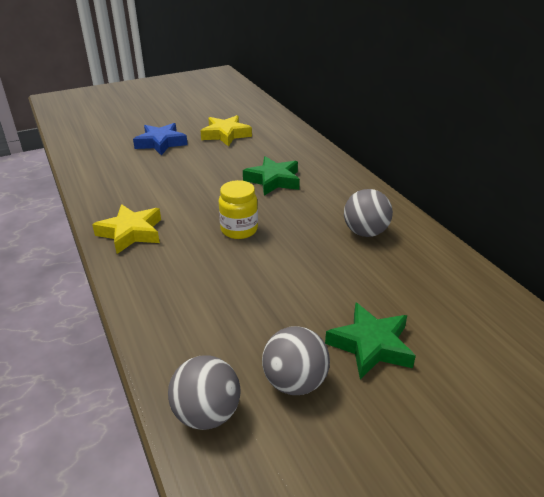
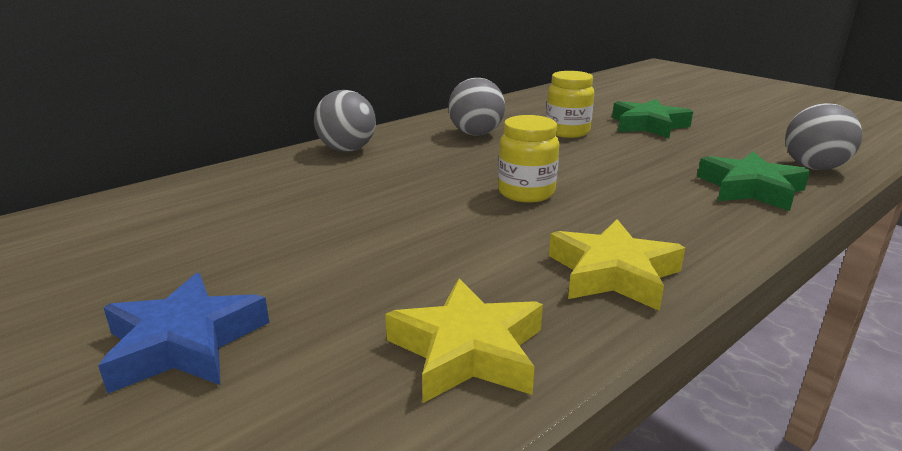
camera: 105 degrees left, 10 degrees down
(226, 135) = (151, 257): yellow star -> yellow star (468, 350)
(273, 180) = (367, 188): green star -> green star (750, 189)
(295, 382) = (728, 144): grey ball -> grey ball (347, 149)
(360, 281) = (567, 132): none -> yellow jar

